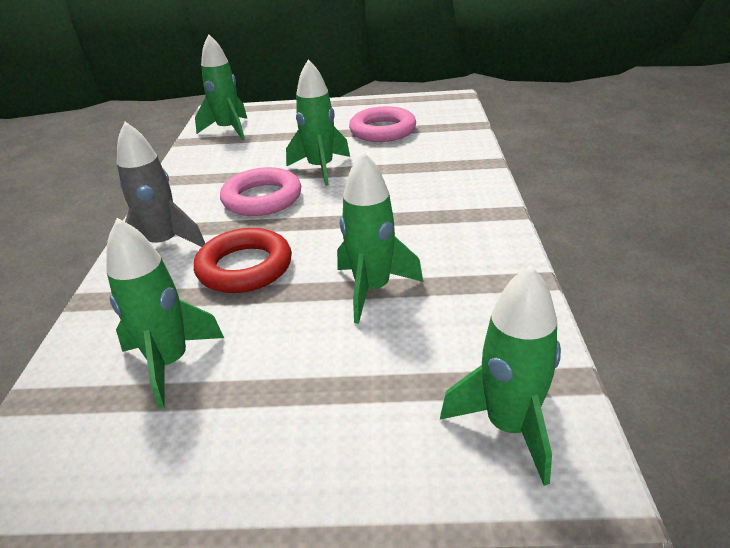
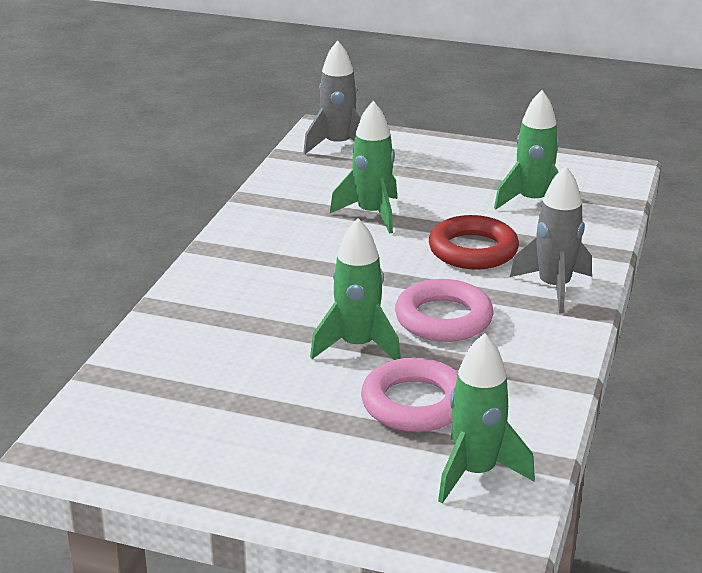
camera: 165 degrees left, 5 degrees down
(382, 130) = (232, 397): pink ring -> pink ring (415, 403)
(509, 426) = (338, 145): green rocket -> grey rocket

